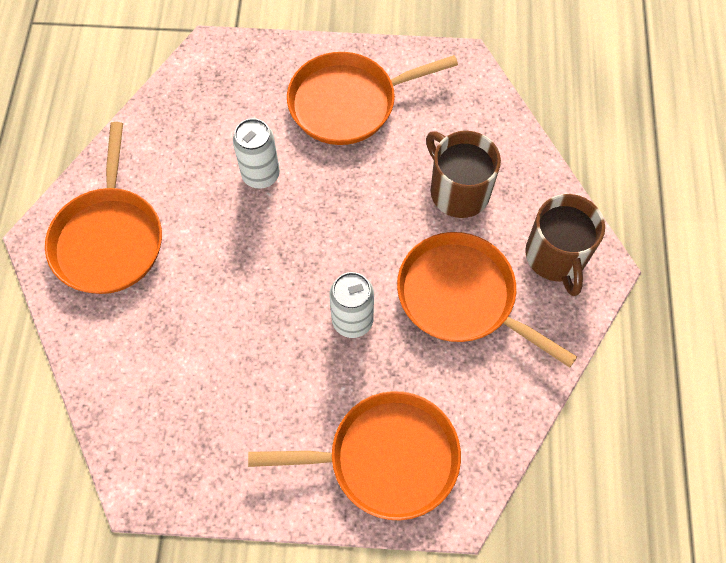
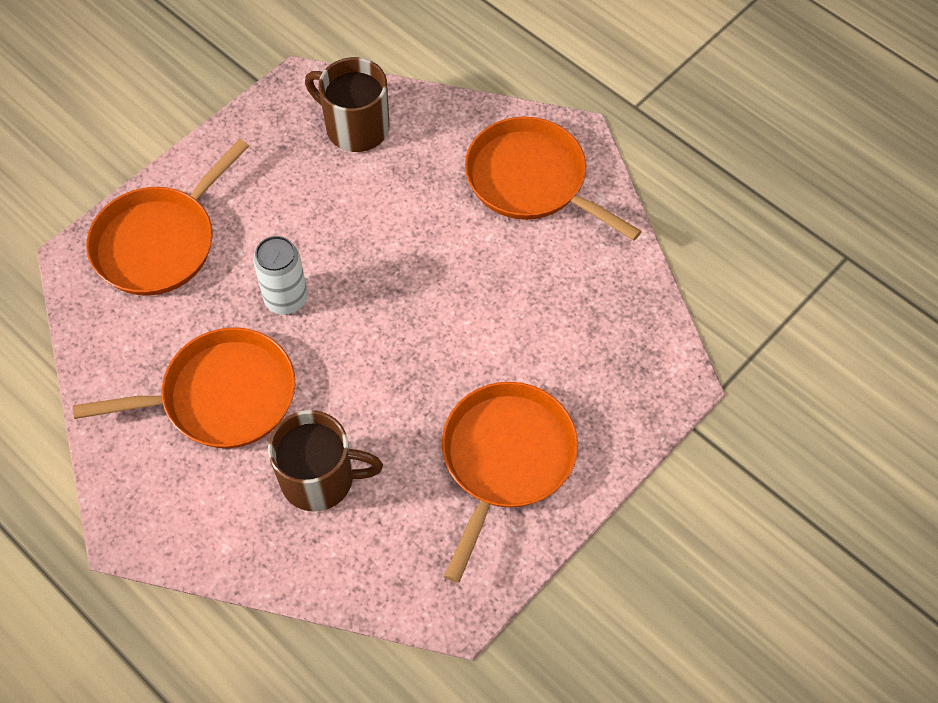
camera: 130 degrees right, 5 degrees down
(261, 175) = (491, 328): white can -> none
(556, 257) = (176, 505): brown mug -> brown mug (355, 127)

